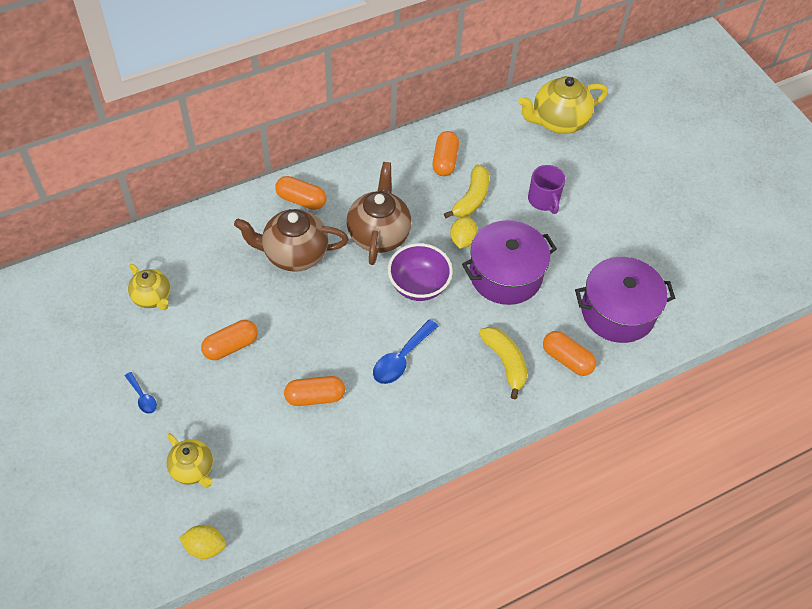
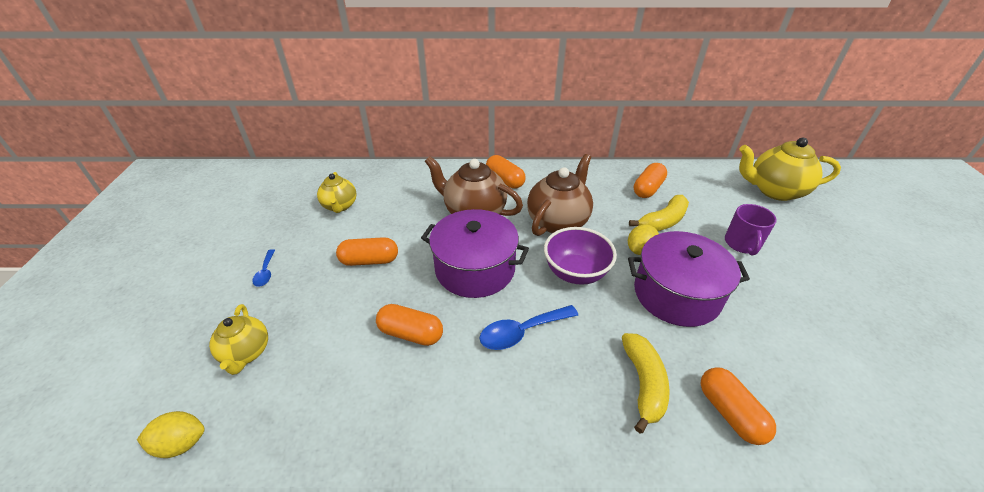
camera: 30 degrees right, 15 degrees down
(205, 547) = (181, 443): yellow lemon -> yellow lemon turned 45 degrees counterclockwise
(617, 311) = (817, 382): purple pot -> purple pot (475, 269)

